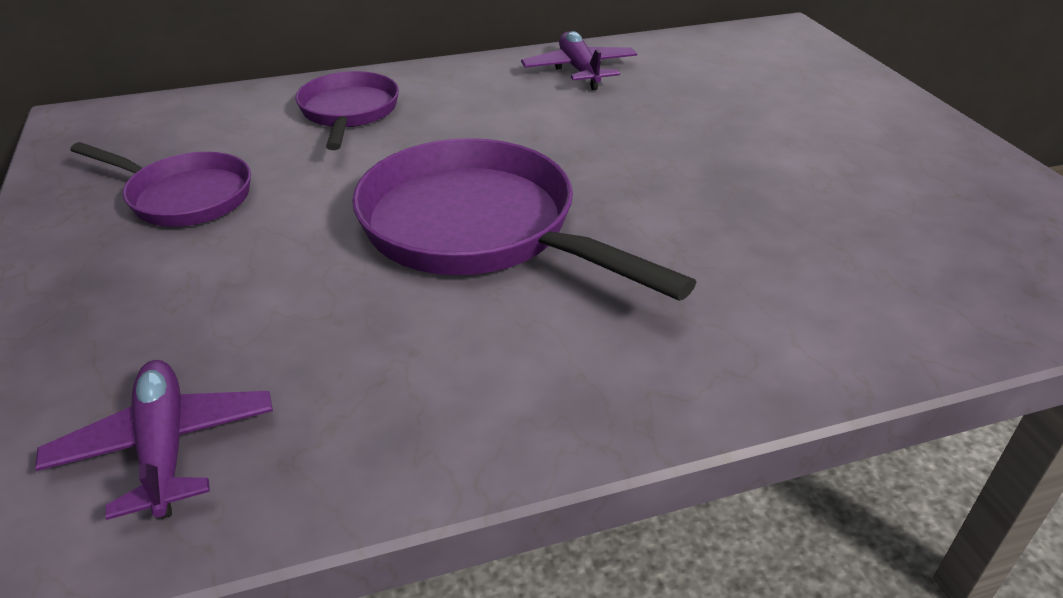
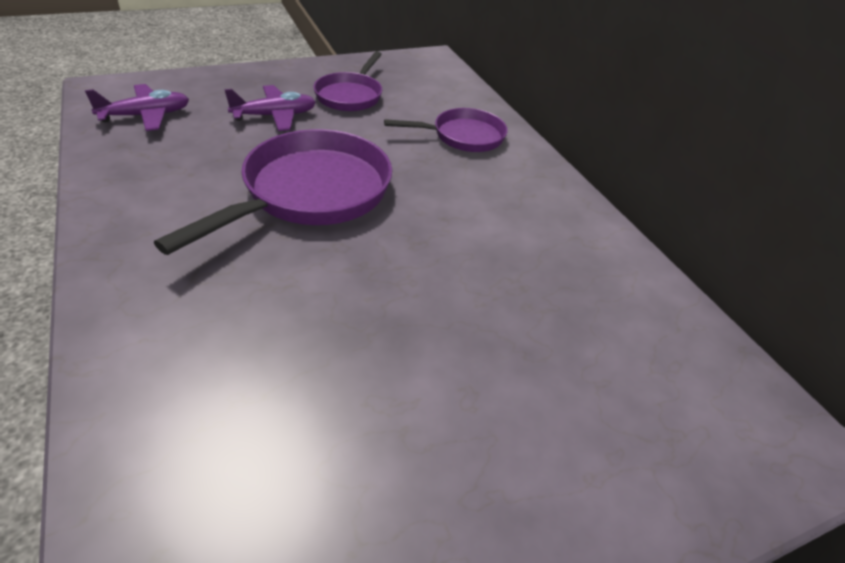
camera: 80 degrees right, 5 degrees up
(579, 70) = (581, 246): purple plane -> purple plane (275, 116)

